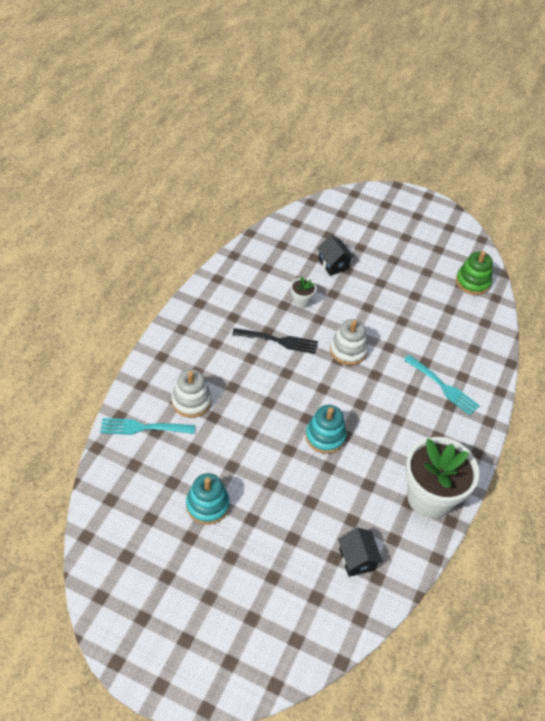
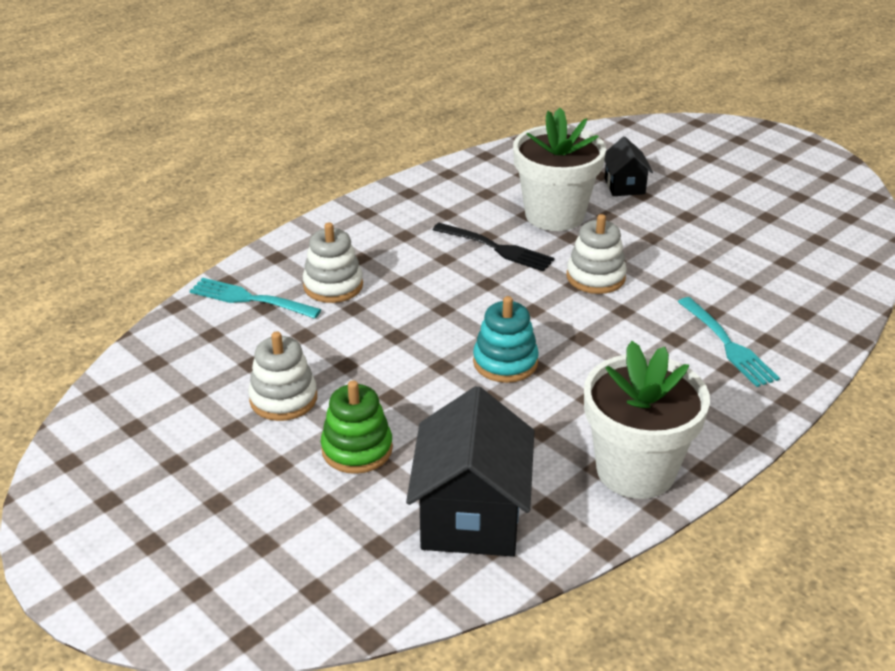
camera: 25 degrees right, 15 degrees down
(207, 505) = (283, 399): turquoise stacking toy -> white stacking toy
(301, 301) = (554, 215): white flower pot -> white flower pot, size x2.32
(357, 559) = (471, 516): black house -> black house, size x1.91
(472, 282) = (838, 239): green stacking toy -> green stacking toy (357, 449)

